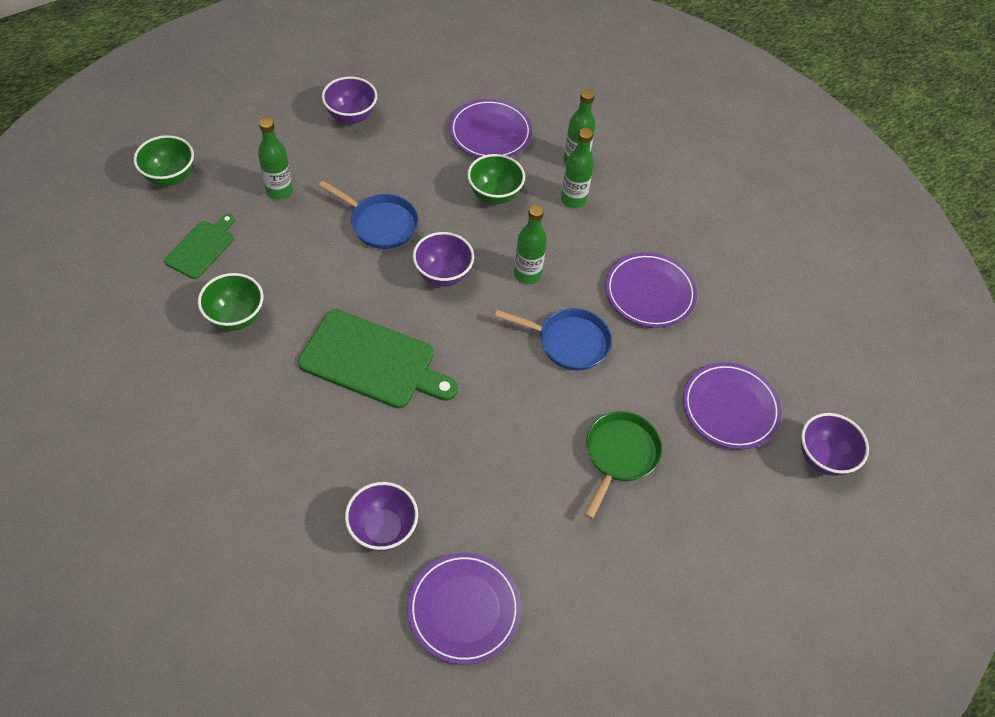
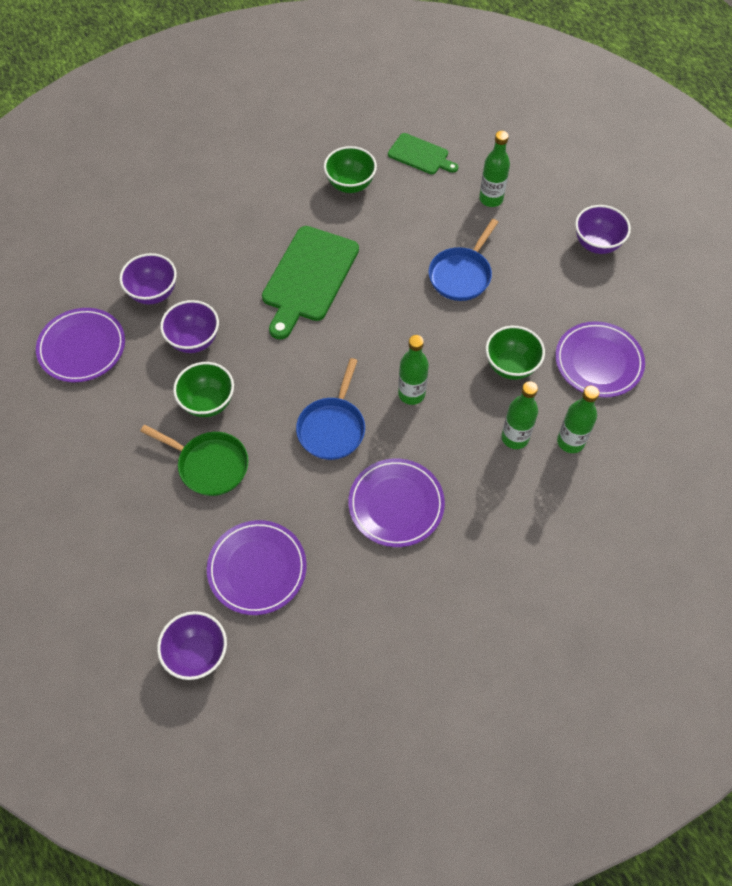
camera: 95 degrees right, 5 degrees up
(170, 177) = (496, 125): green bowl -> green bowl (208, 402)
(443, 274) = (405, 325): purple bowl -> purple bowl (194, 340)

